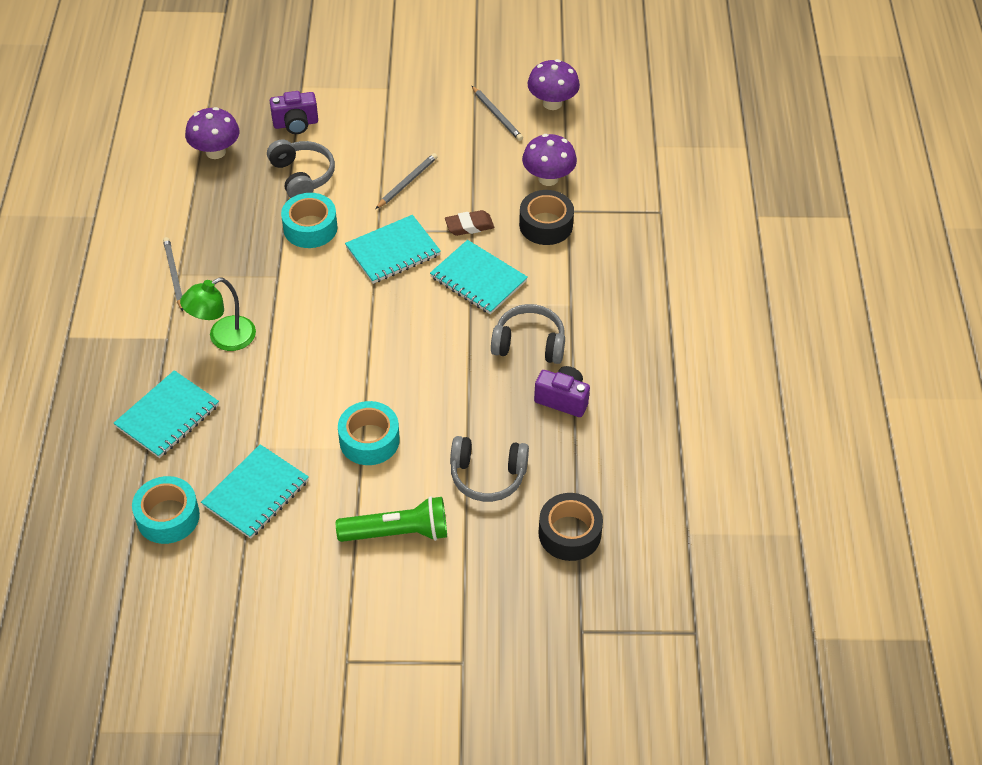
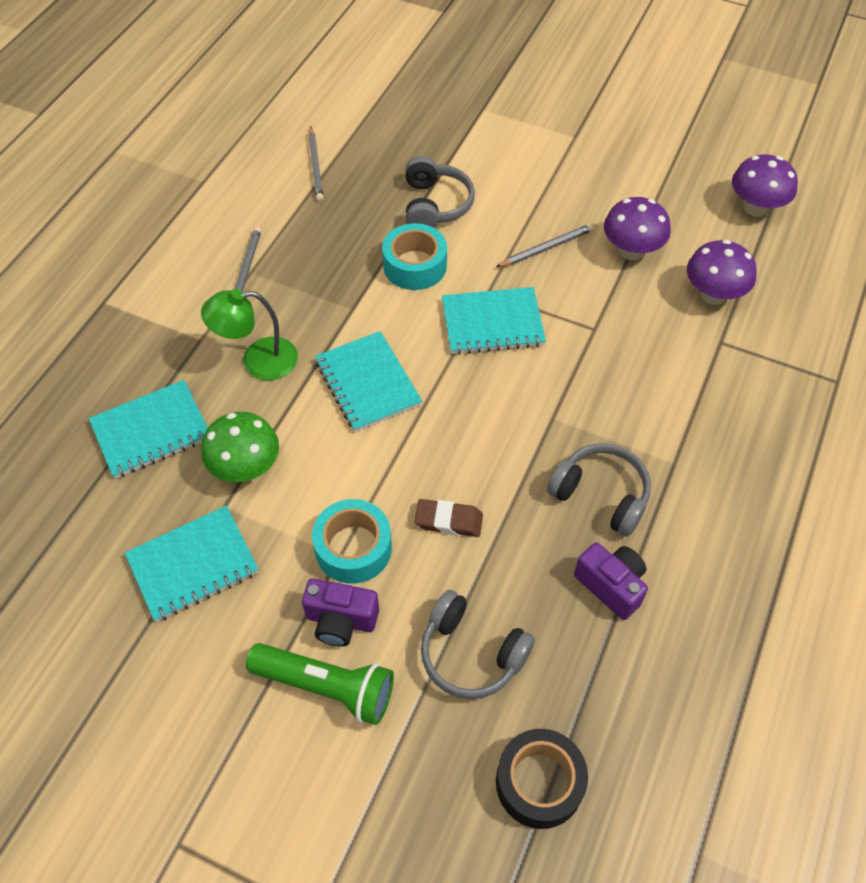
camera: 25 degrees right, 5 degrees up
(168, 517) = (84, 555): turquoise tape -> none
(215, 152) = (359, 151): purple mushroom -> purple mushroom (631, 251)
(258, 416) = (246, 468): none -> green mushroom
(296, 124) = (457, 146): purple camera -> purple camera (341, 620)
(469, 226) = (594, 322): brown eraser -> brown eraser (448, 521)
(478, 279) = (575, 390): turquoise notebook -> turquoise notebook (367, 383)
(497, 115) = (684, 203): grey pencil -> grey pencil (316, 166)
(546, 225) = (686, 350): black tape -> none

